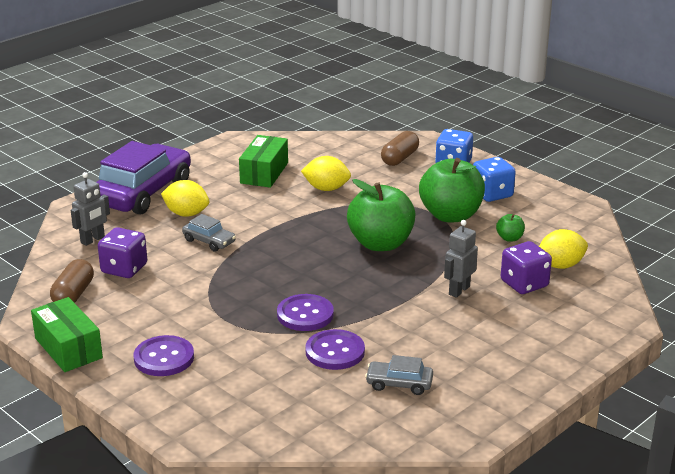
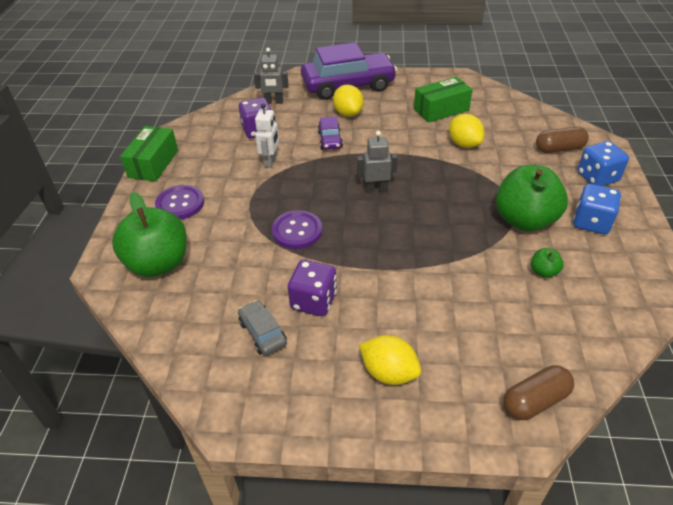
camera: 50 degrees right, 15 degrees up
(73, 294) = (210, 131): brown capsule -> brown capsule (535, 401)
(185, 284) = (270, 161): none -> white robot
(209, 241) = (330, 140): grey car -> purple car
(335, 351) = (268, 273): purple button -> none
(380, 244) = (433, 210): green apple -> green apple (158, 263)
(459, 290) = (427, 289): grey robot -> grey robot (376, 189)
(524, 284) = (489, 322): purple dice -> purple dice (313, 301)
(560, 265) = (550, 328): yellow lemon -> yellow lemon (389, 372)

